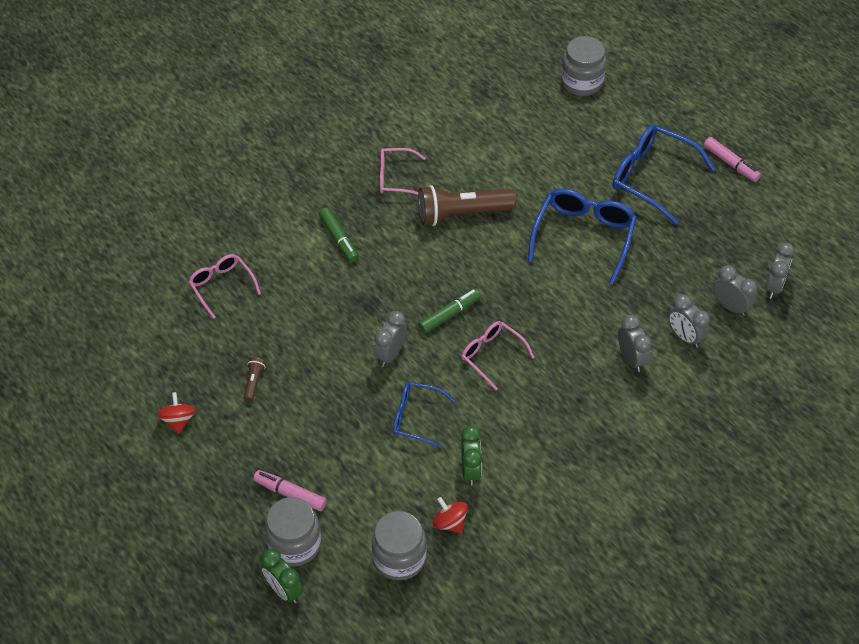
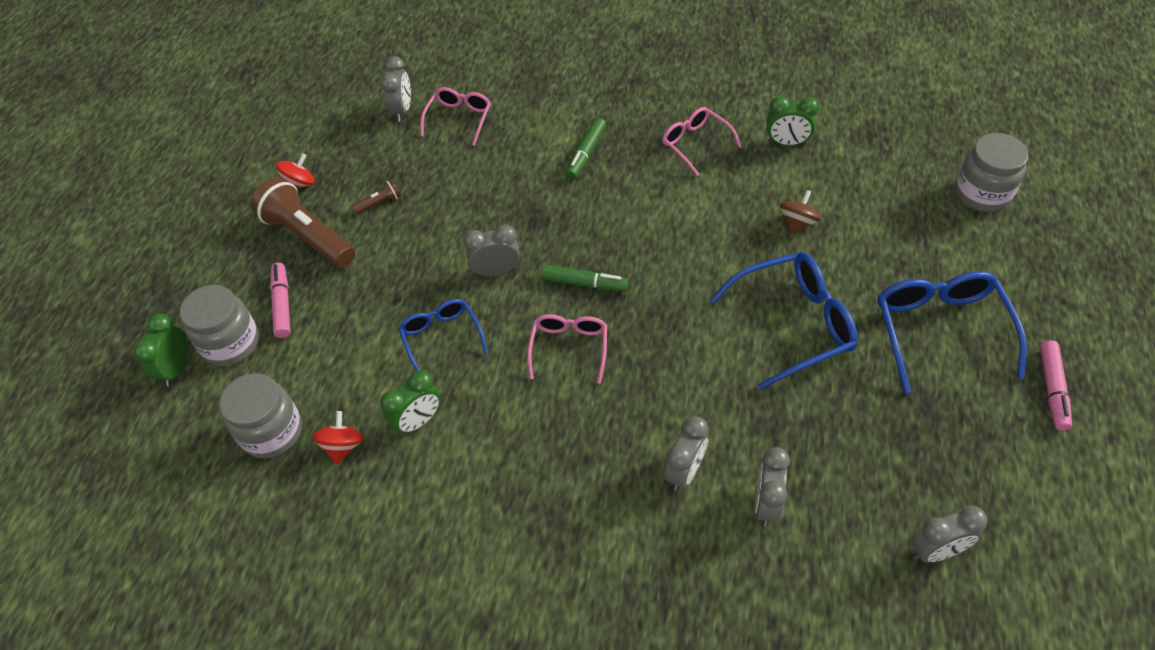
camera: 55 degrees right, 0 degrees up
(446, 134) = (787, 143): none -> green clock
(462, 214) = (710, 214): brown flashlight -> brown flashlight (308, 236)
(514, 178) = (797, 223): none -> brown spinning top
(730, 306) = (856, 523): grey clock -> grey clock (402, 110)

